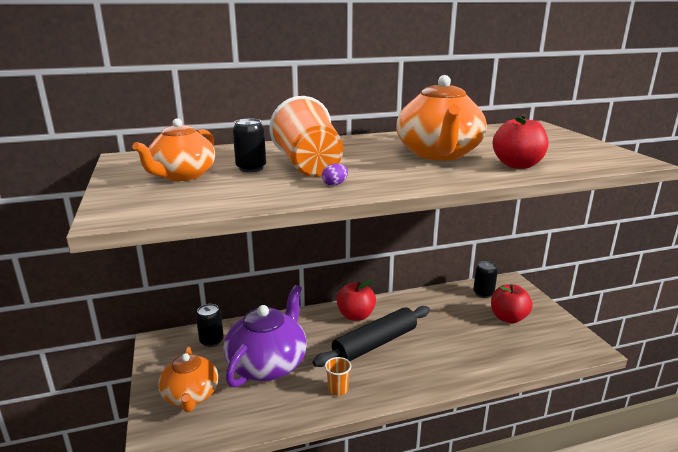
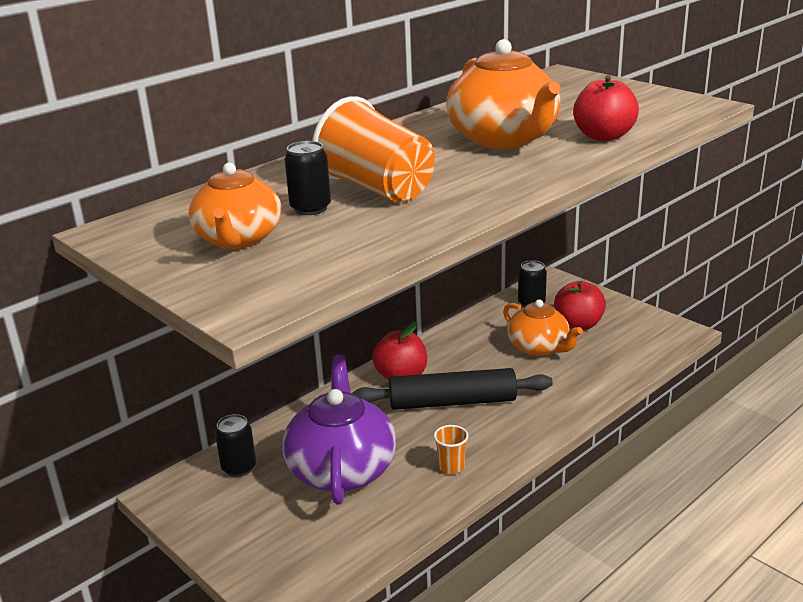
camera: 25 degrees left, 5 degrees up
(191, 396) = (277, 538): orange teapot -> orange teapot (539, 347)
(335, 184) = (443, 206): purple egg -> none
(375, 344) = (452, 402): black rolling pin -> black rolling pin turned 60 degrees clockwise

